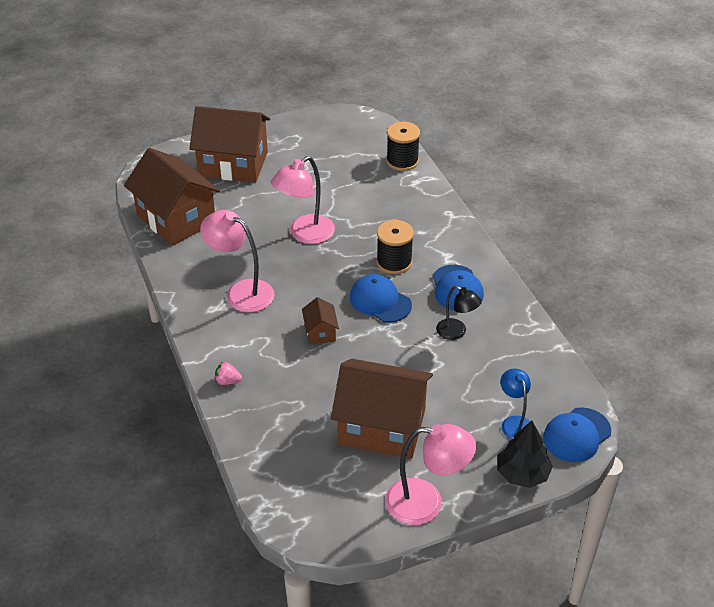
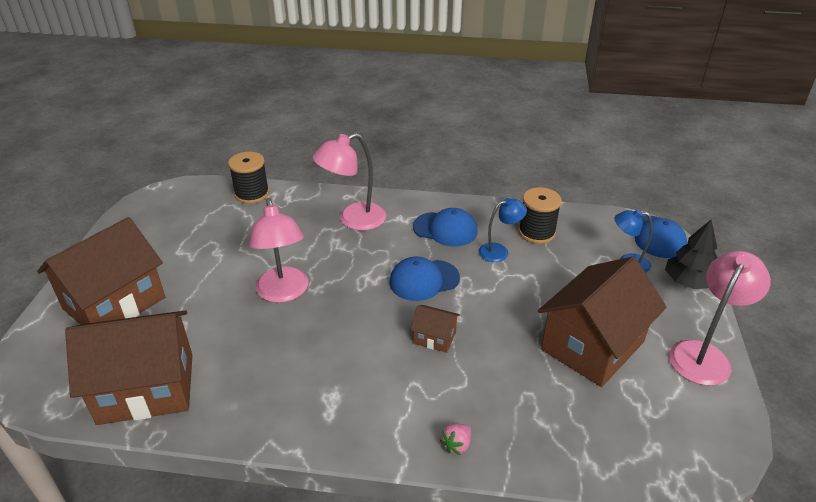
camera: 60 degrees left, 5 degrees down
(241, 292) = (324, 377): pink lamp -> pink lamp (353, 220)
(394, 262) = (379, 251): black spool -> black spool (536, 232)
(456, 332) = (499, 251): black lamp -> blue lamp

